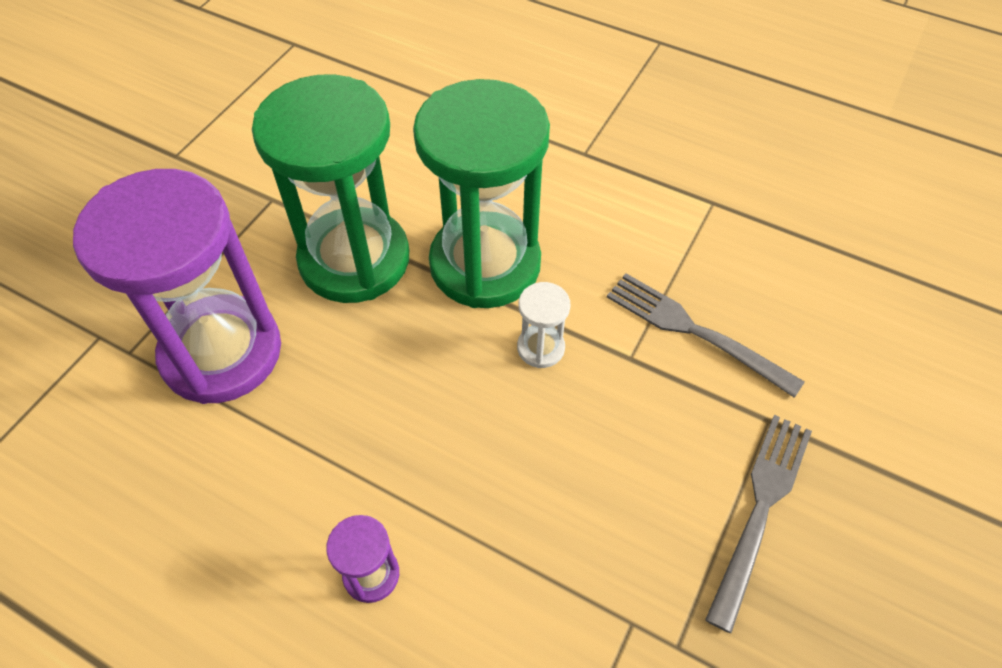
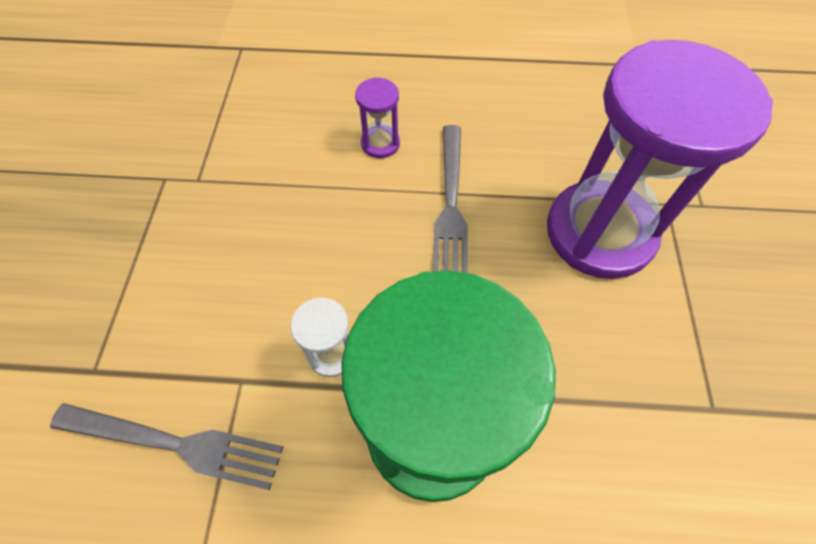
camera: 155 degrees right, 5 degrees up
(354, 259) = (567, 372): green hourglass -> none
(761, 507) = (103, 288): grey fork -> grey fork (451, 205)

